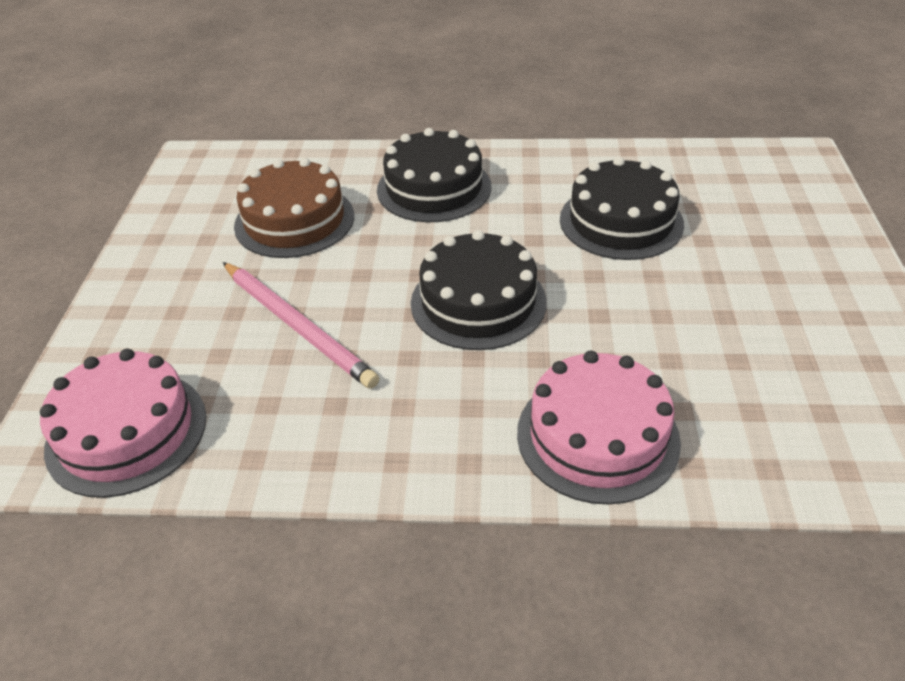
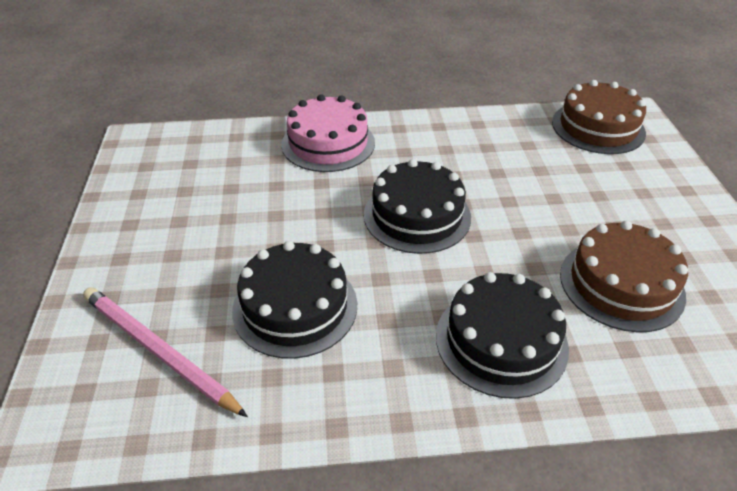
camera: 170 degrees right, 0 degrees up
(127, 432) = (598, 127): pink cake -> brown cake
(297, 326) = (543, 189): pink pencil -> pink pencil (158, 351)

